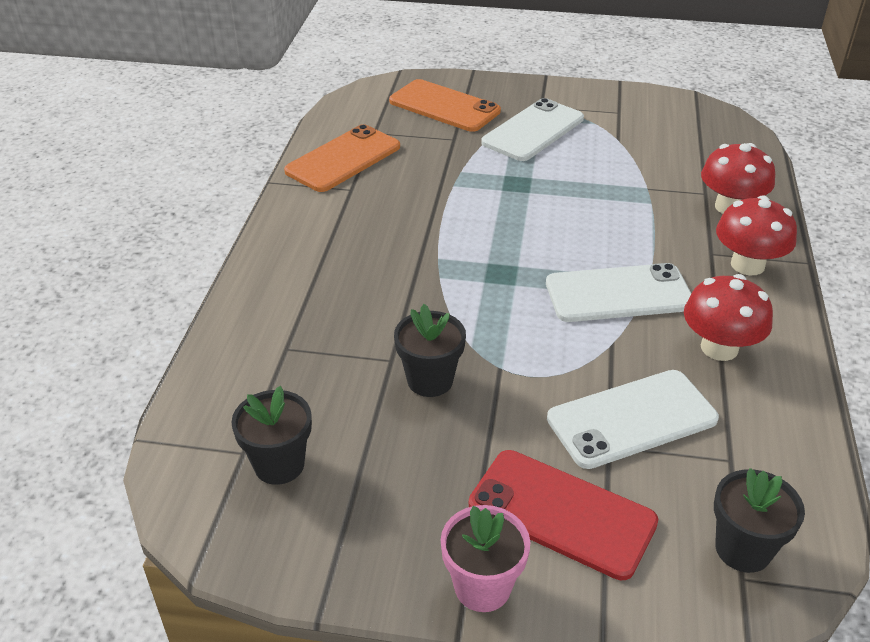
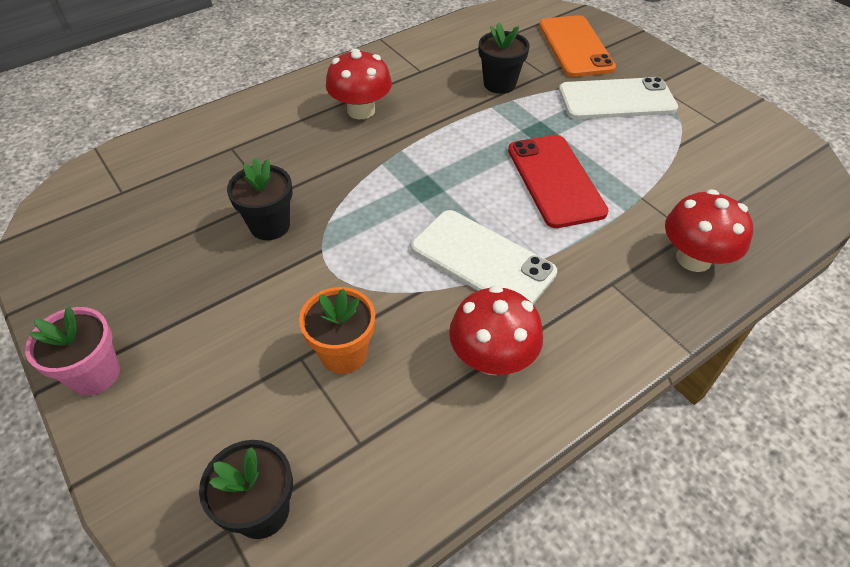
camera: 45 degrees right, 10 degrees up
(279, 465) = (124, 212): black flower pot -> black flower pot (499, 84)
(343, 159) = (447, 48): orange phone -> none
(562, 513) = (202, 373): red phone -> red phone (555, 180)
(632, 419) = (343, 353): white phone -> orange flower pot
(747, 265) = (628, 314): red mushroom -> red mushroom (361, 110)

